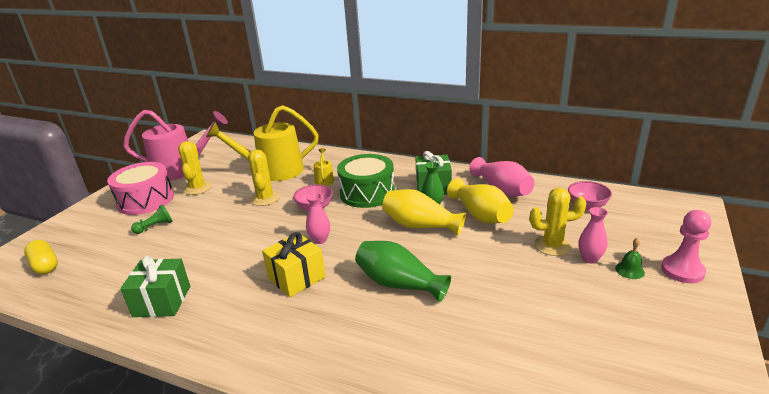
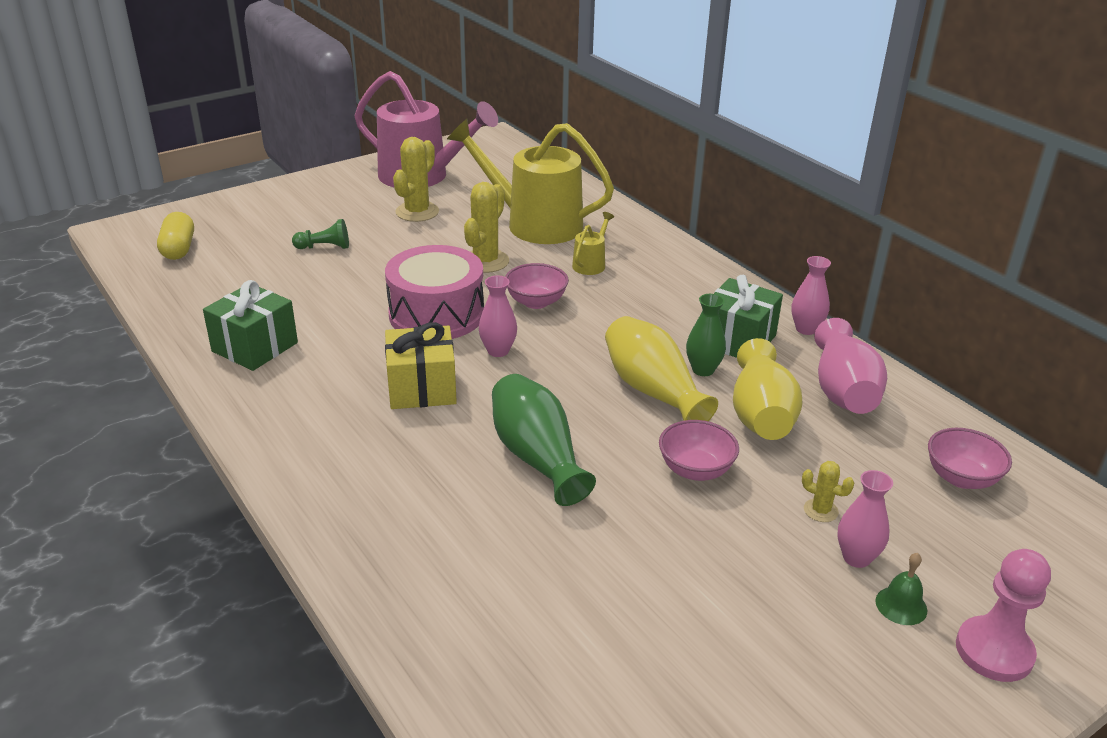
camera: 30 degrees right, 5 degrees up
(146, 200) = (344, 205): pink drum -> pink drum (436, 314)
(367, 193) = (629, 309): green drum -> none
(457, 170) = (806, 329): none -> pink vase
(480, 253) = (695, 470): none -> pink bowl
(552, 245) = (820, 510): yellow cactus -> yellow cactus, size x0.53

